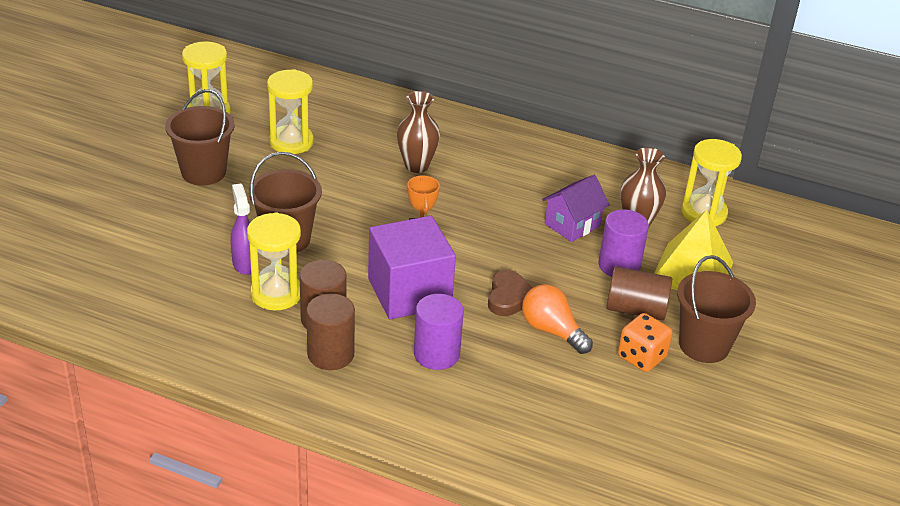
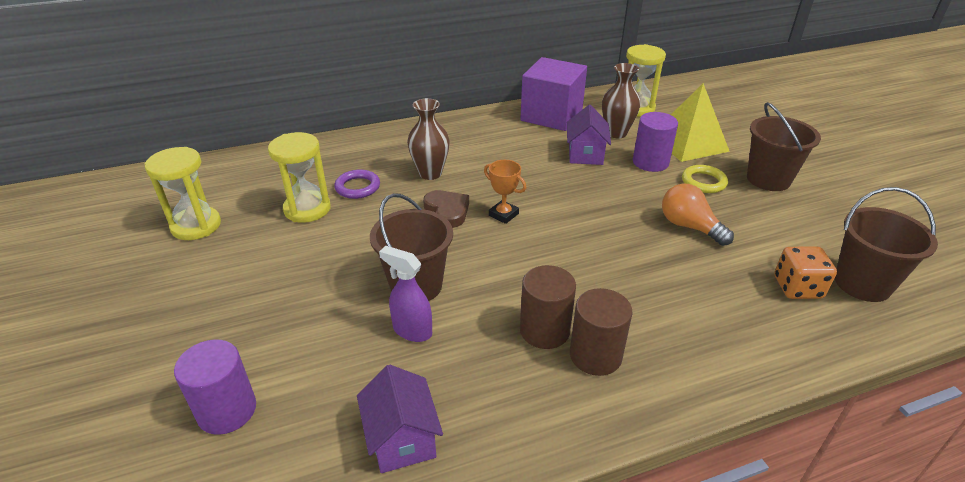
camera: 40 degrees left, 0 degrees up
(159, 314) = (402, 439): none -> purple house
(203, 172) = (260, 277): brown bucket -> brown bucket (862, 284)
(276, 294) = (476, 337): yellow hourglass -> none
(348, 145) = (357, 187): none -> purple ring
(409, 292) = (568, 263): purple cube -> purple cube (551, 115)
(436, 354) = (658, 296): purple cylinder -> purple cylinder (227, 410)
(509, 297) = (630, 222): brown heart -> brown heart (447, 211)
(552, 331) = (689, 227): orange light bulb -> orange light bulb turned 45 degrees clockwise
(635, 309) = (703, 182): brown cylinder -> yellow ring
(641, 357) = (757, 208): orange dice -> orange dice (797, 288)

